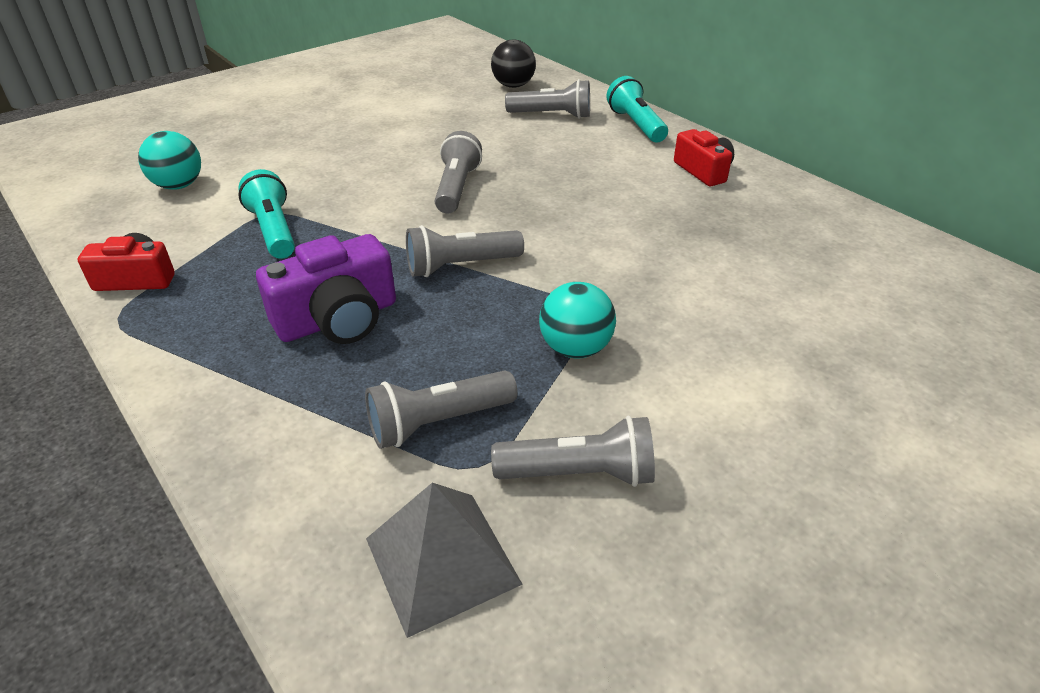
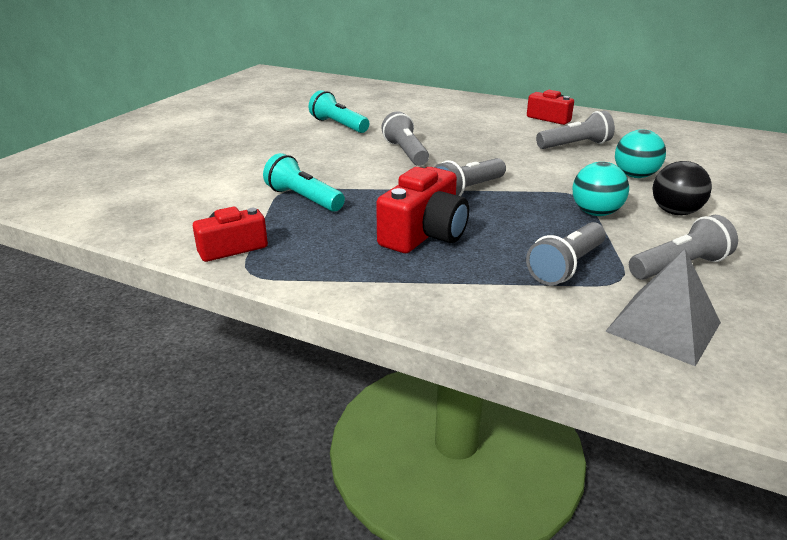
camera: 25 degrees left, 10 degrees down
(179, 185) = (182, 189): turquoise ball -> turquoise ball (635, 176)
(338, 319) = (424, 234): purple camera -> red camera
(513, 86) = (366, 95): black ball -> black ball (675, 212)
(552, 115) = (416, 106): grey flashlight -> grey flashlight (575, 145)
(636, 125) = (477, 103): turquoise flashlight -> turquoise flashlight (338, 125)

